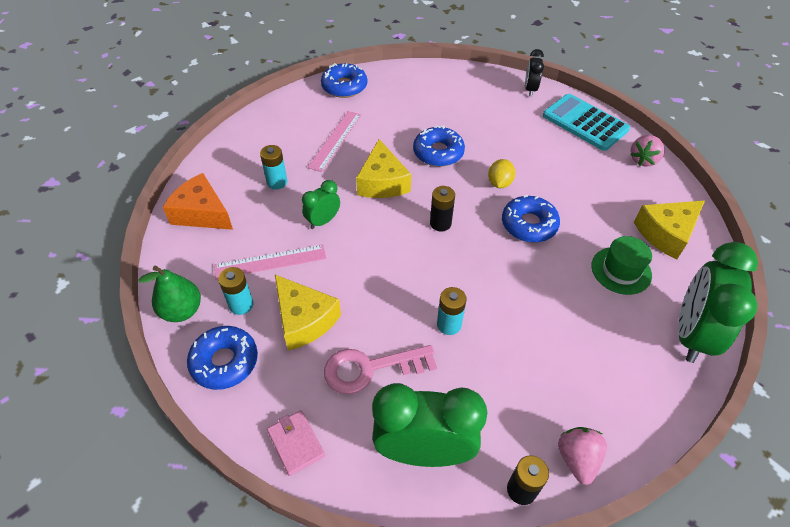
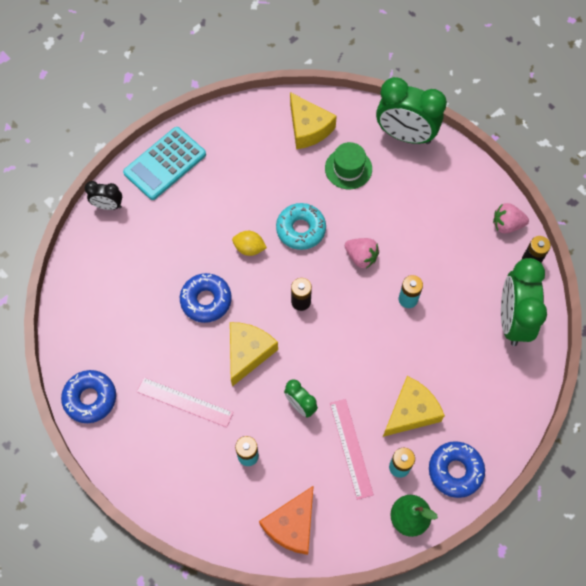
camera: 90 degrees left, 15 degrees up
(296, 443) = (516, 407): pink wallet -> none
(370, 368) = (452, 357): pink key -> none
(382, 182) = (248, 353): yellow cheese -> yellow cheese turned 60 degrees counterclockwise
(529, 224) = (301, 229): blue donut -> turquoise donut
(643, 160) = (219, 125): pink strawberry -> pink strawberry (361, 257)

